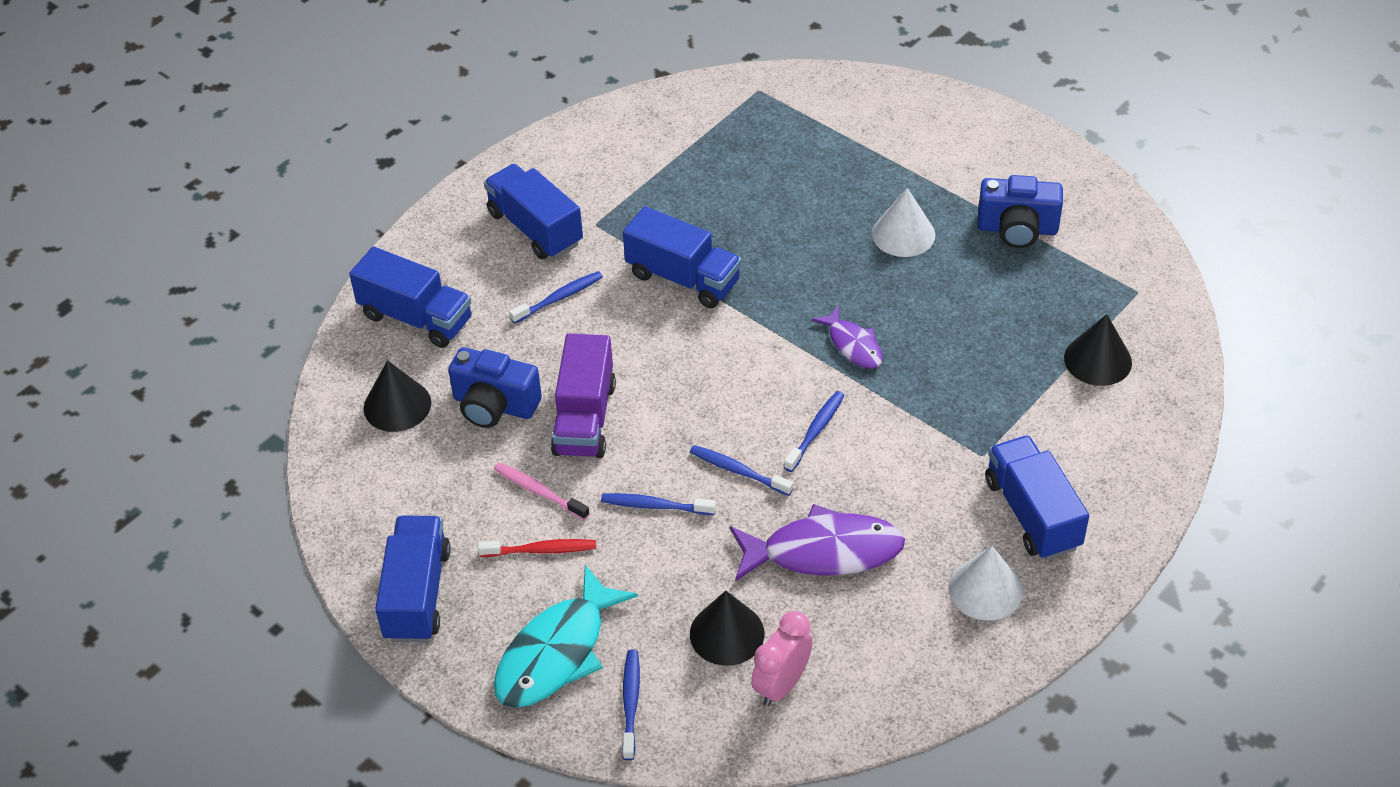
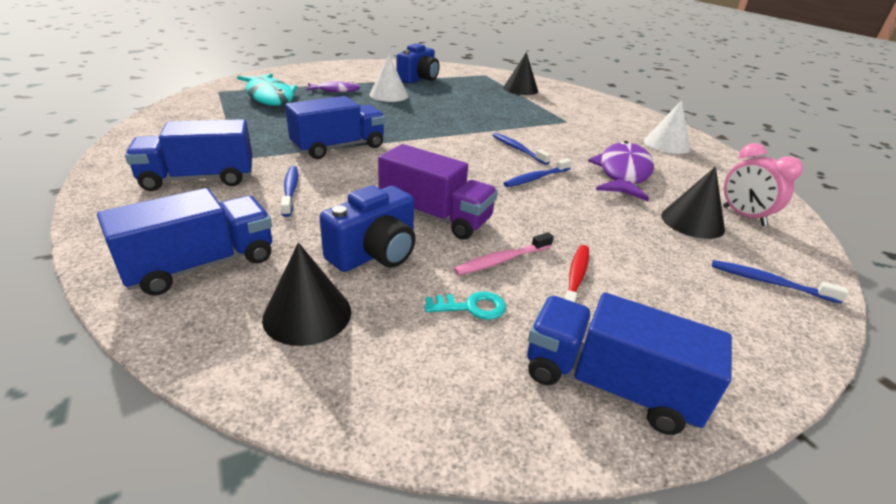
camera: 70 degrees left, 15 degrees down
(459, 493) = (471, 307): none -> turquoise key
(556, 652) = (708, 306): turquoise fish -> turquoise fish (269, 97)
(655, 506) = (551, 214): blue toothbrush -> none
(853, 345) = (457, 124): purple fish -> purple fish (336, 90)
(1032, 514) = (615, 123): blue truck -> none

